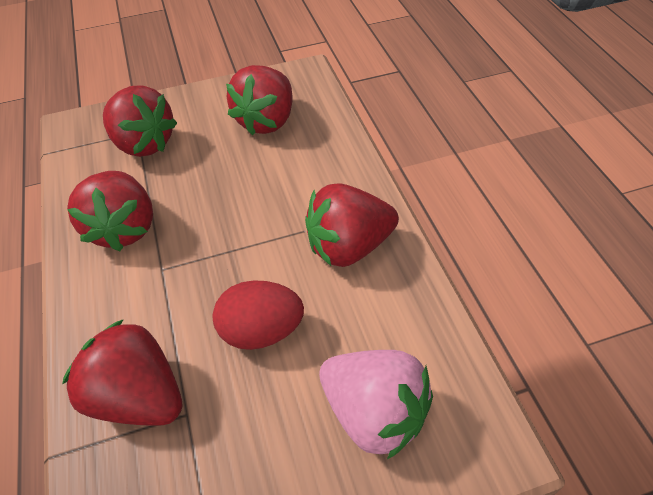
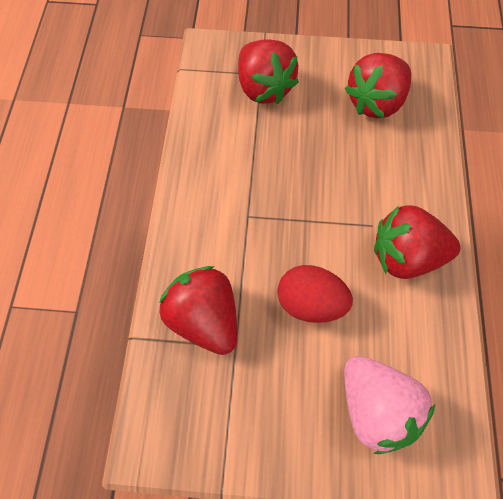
camera: 20 degrees right, 15 degrees up
(124, 228) = (228, 167): red strawberry -> none

